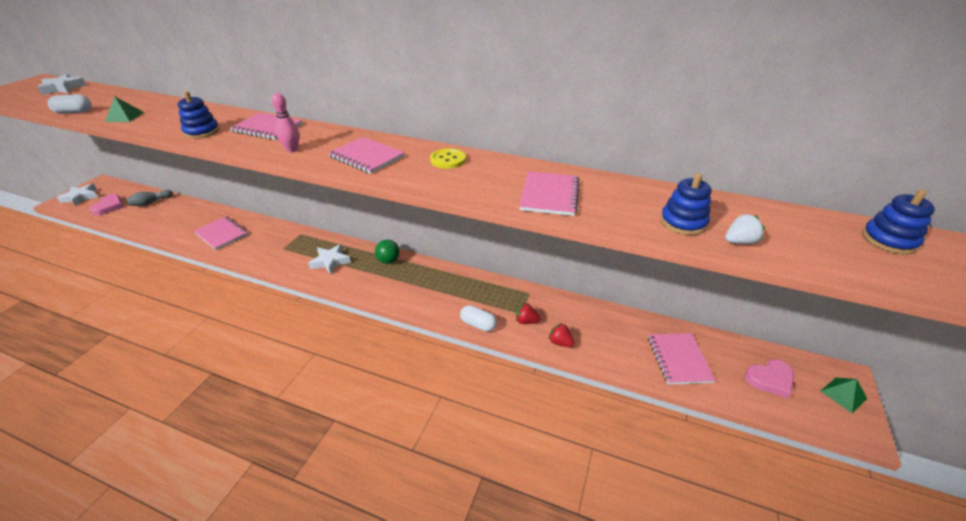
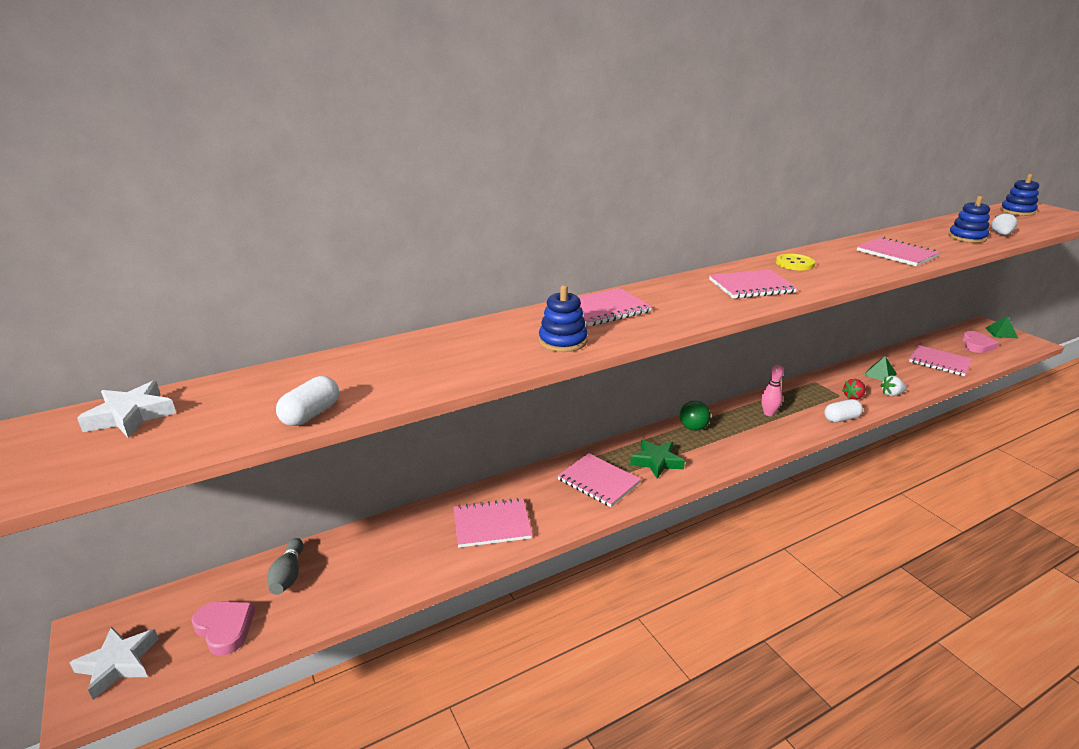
camera: 50 degrees left, 10 degrees down
(124, 117) = (411, 379): green pyramid -> green pyramid (880, 374)
(290, 249) = (598, 481): none -> pink notebook
(292, 150) = (691, 309): pink bowling pin -> pink bowling pin (768, 413)
(330, 261) = (656, 461): white star -> green star
(560, 342) = (891, 394): red strawberry -> white strawberry

